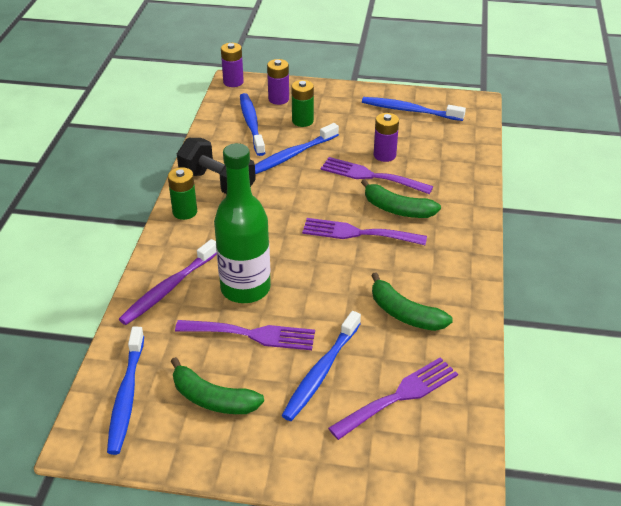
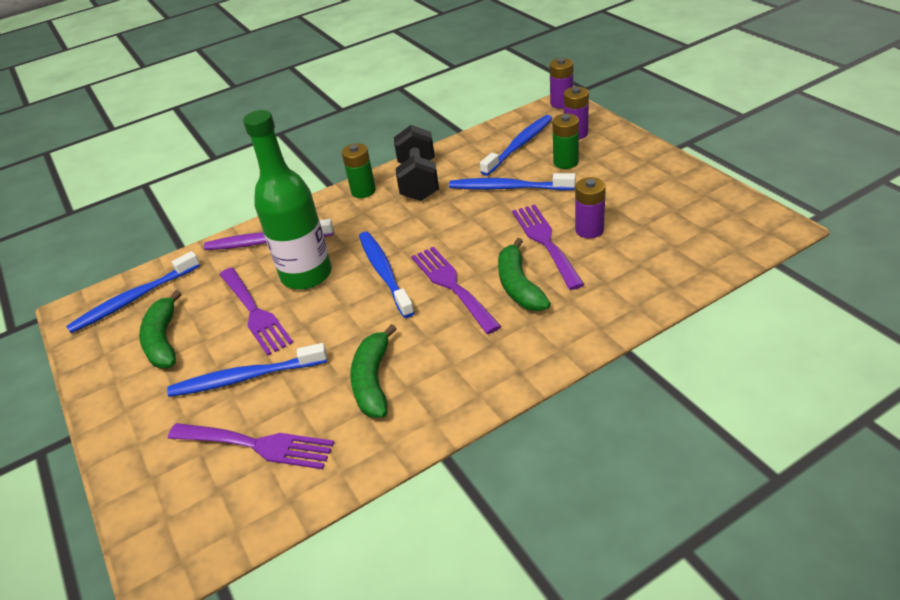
camera: 55 degrees right, 0 degrees up
(409, 110) = (685, 200): blue toothbrush -> blue toothbrush (384, 273)

